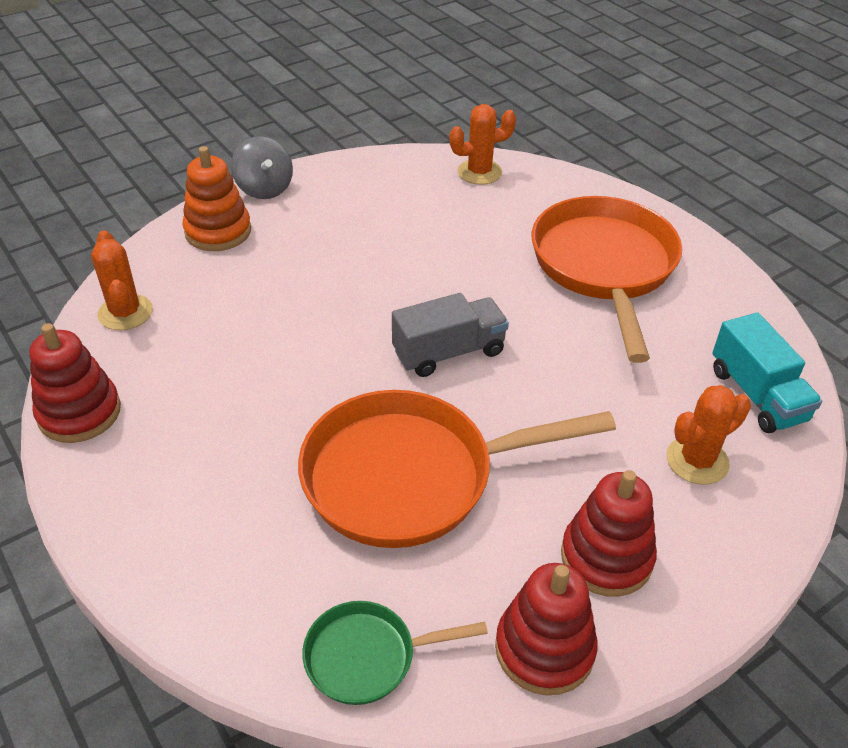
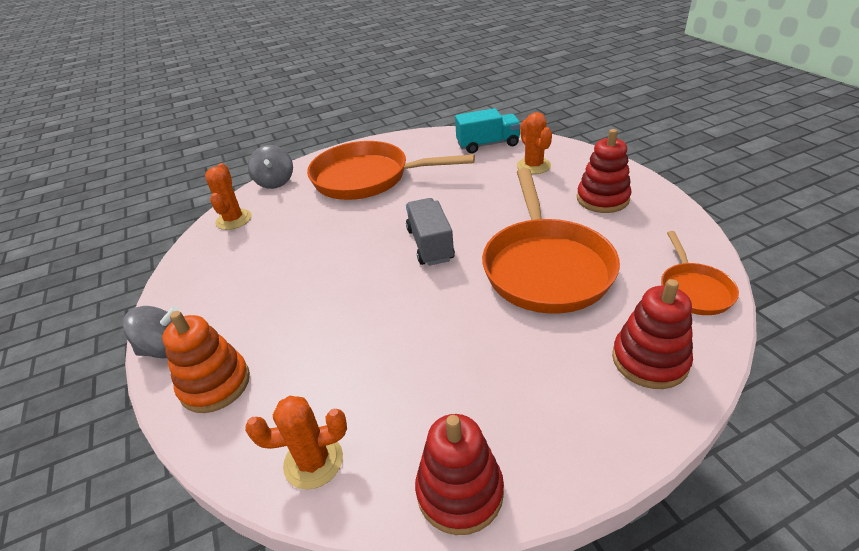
camera: 75 degrees left, 5 degrees down
(367, 656) = (693, 290): green pan -> orange pan
(544, 649) = (668, 223): red stacking toy -> red stacking toy (649, 360)
(572, 184) = (275, 182): none -> grey spinning top

